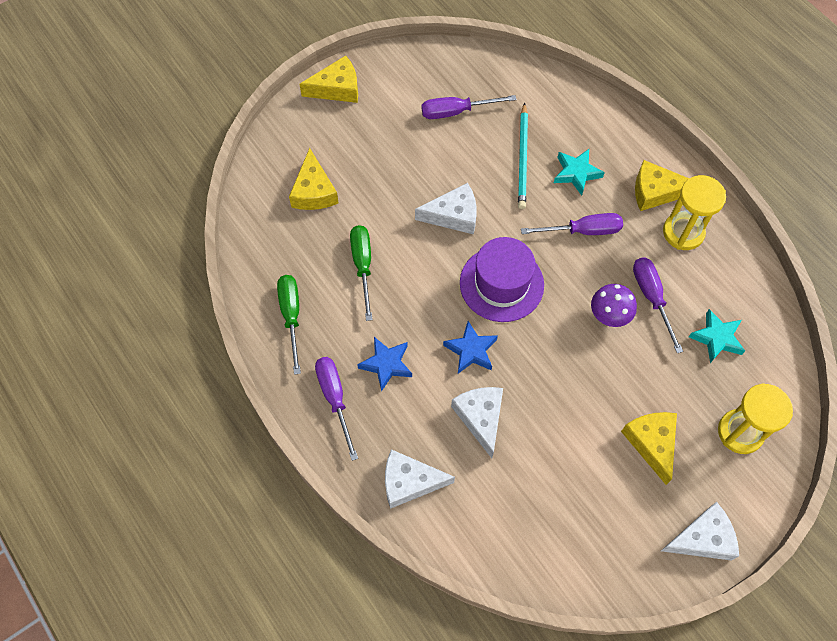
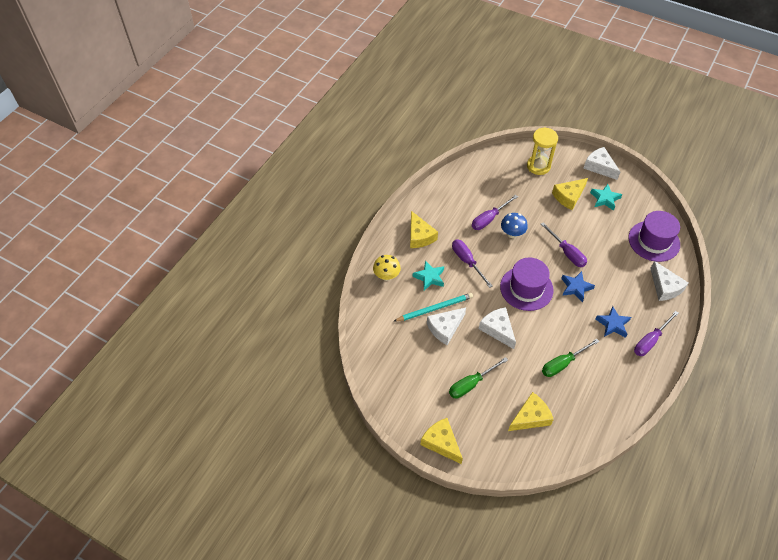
camera: 115 degrees left, 10 degrees down
(291, 316) = (621, 387): green screwdriver -> green screwdriver (471, 384)
(456, 111) = (420, 359): purple screwdriver -> purple screwdriver (567, 252)
(480, 418) = (609, 269): white cheese -> white cheese (445, 328)
(502, 525) = (654, 241): none -> purple hat
(601, 125) = (386, 276): none -> yellow mushroom
(609, 315) = (512, 233): purple mushroom -> blue mushroom
(683, 232) = (439, 217): yellow hourglass -> none
(716, 338) = (494, 187): turquoise star -> turquoise star (605, 199)

